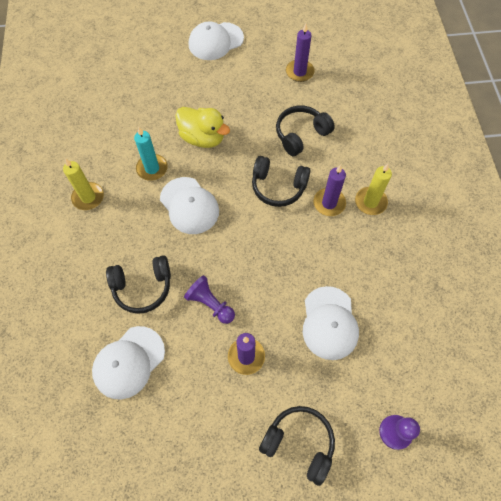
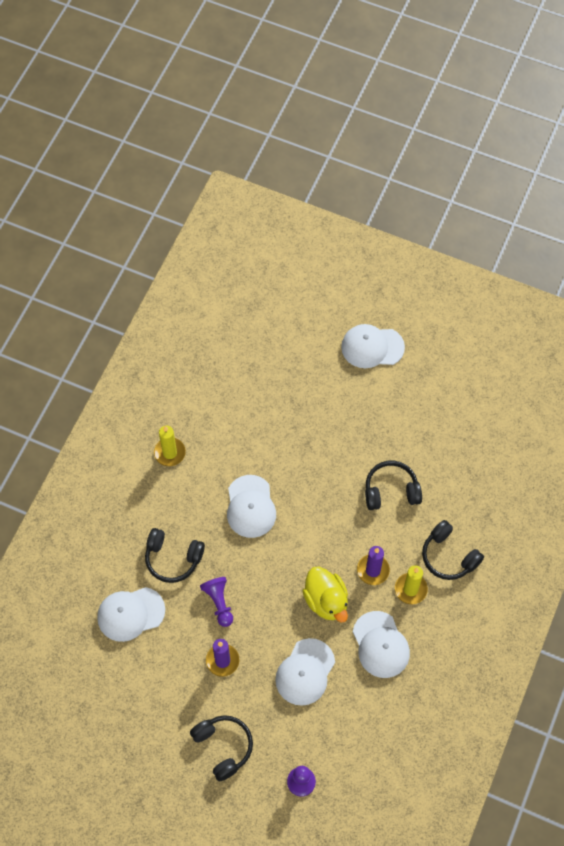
camera: 30 degrees right, 0 degrees up
(152, 168) = (238, 454): turquoise candle -> none
(203, 138) = (299, 446): yellow duck -> yellow duck (326, 600)
(278, 187) = (338, 530): black headphones -> black headphones (448, 556)
(299, 72) = (432, 424): purple candle -> none
(378, 261) = (380, 645): none -> white cap

